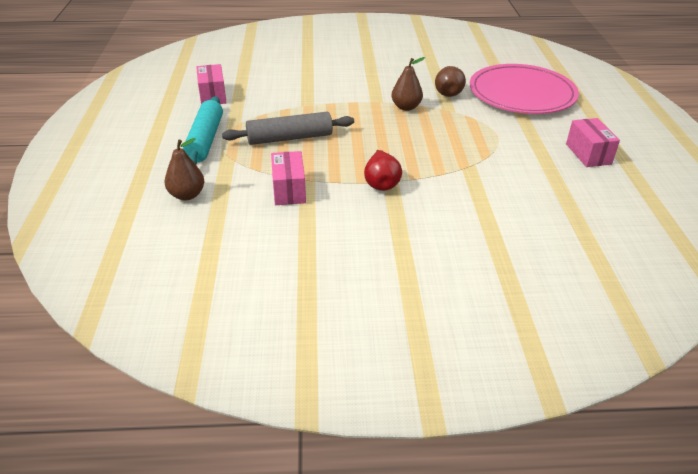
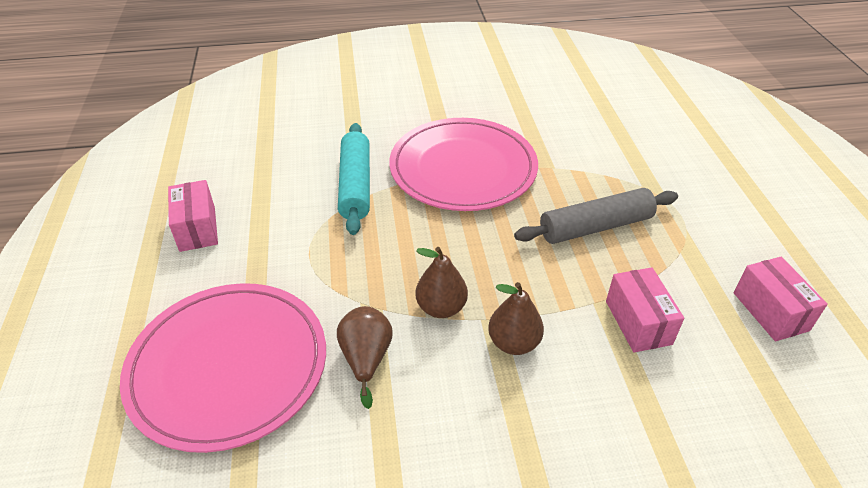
camera: 175 degrees right, 5 degrees up
(187, 195) = (660, 142): brown pear -> brown pear (513, 343)
(205, 140) = (703, 215): turquoise rolling pin -> turquoise rolling pin (355, 185)
(289, 190) = (560, 154): pink box -> pink box (638, 322)
(381, 183) = (463, 168): red pear -> pink plate

